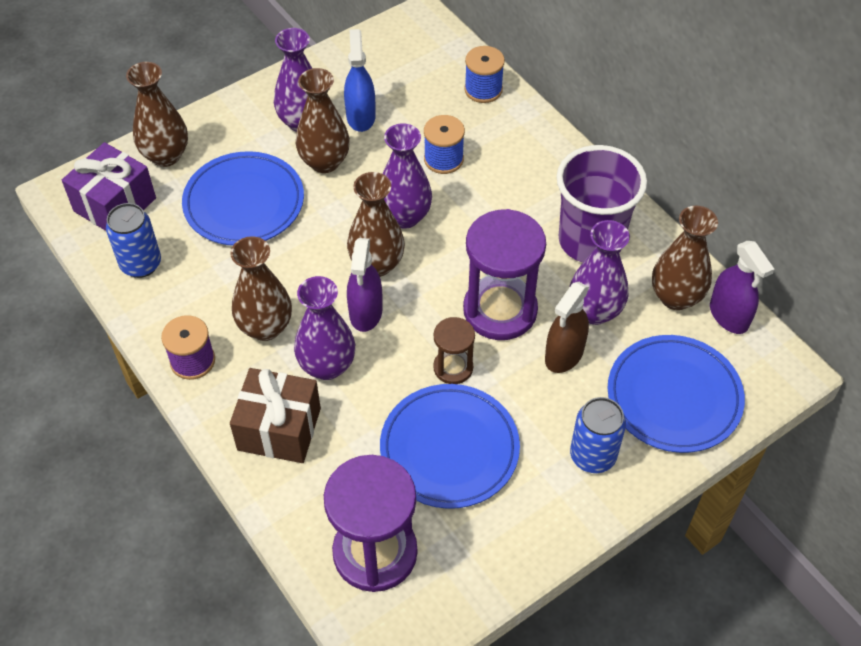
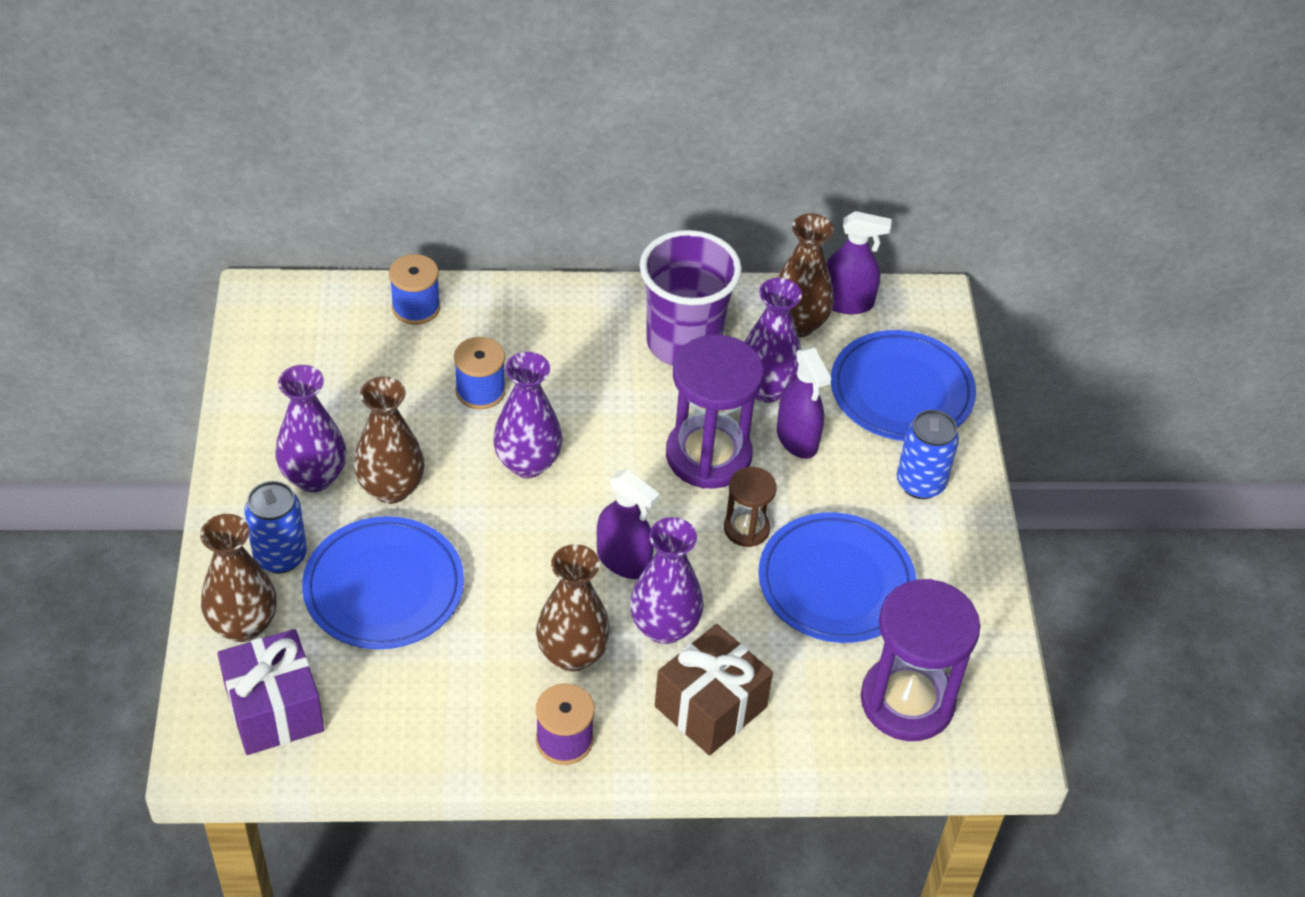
camera: 60 degrees left, 5 degrees down
(141, 264) = (388, 725): blue can -> blue can (280, 556)
(360, 117) = (355, 424): blue spray bottle -> none
(377, 264) = (570, 519): brown vase -> none
(564, 354) = (797, 439): brown spray bottle -> purple spray bottle

